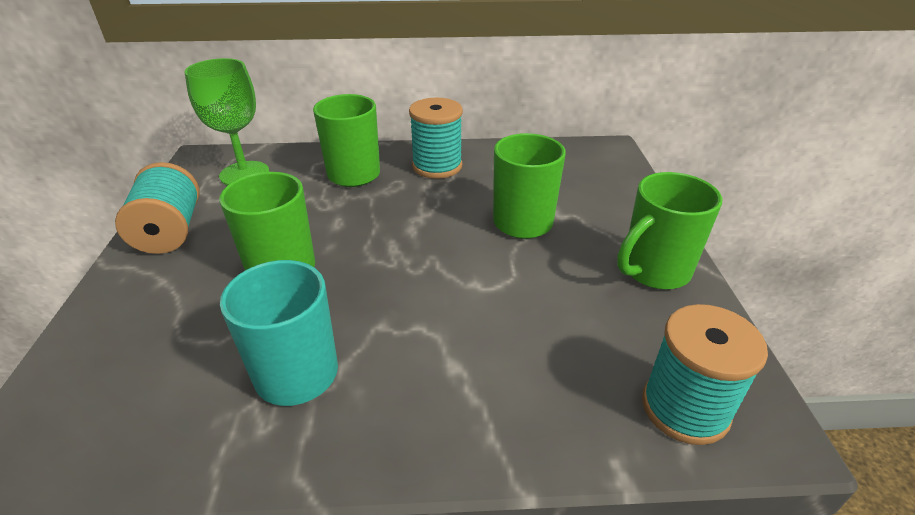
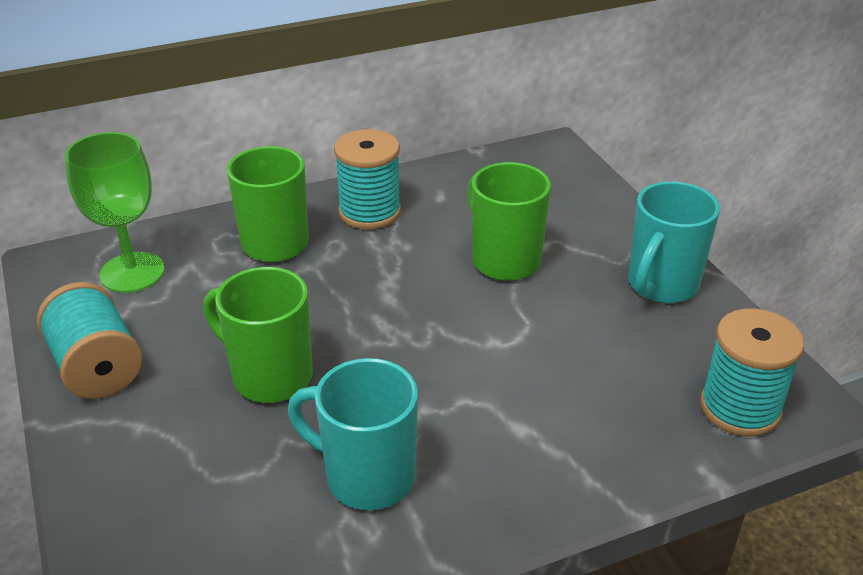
camera: 20 degrees left, 0 degrees up
(653, 271) = (661, 285): green mug -> turquoise mug

